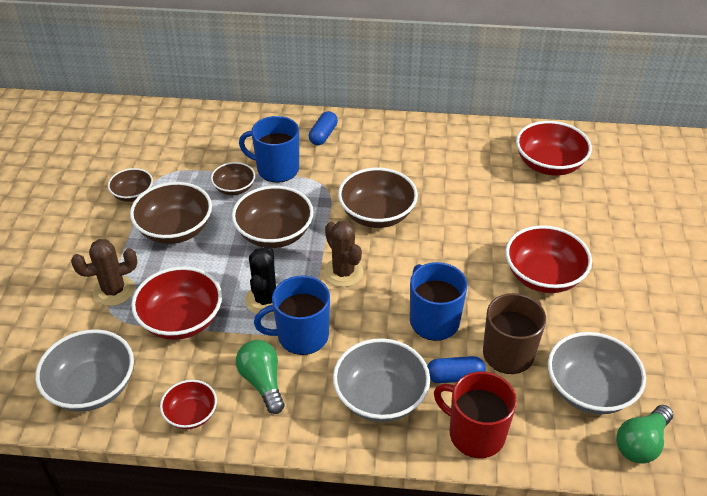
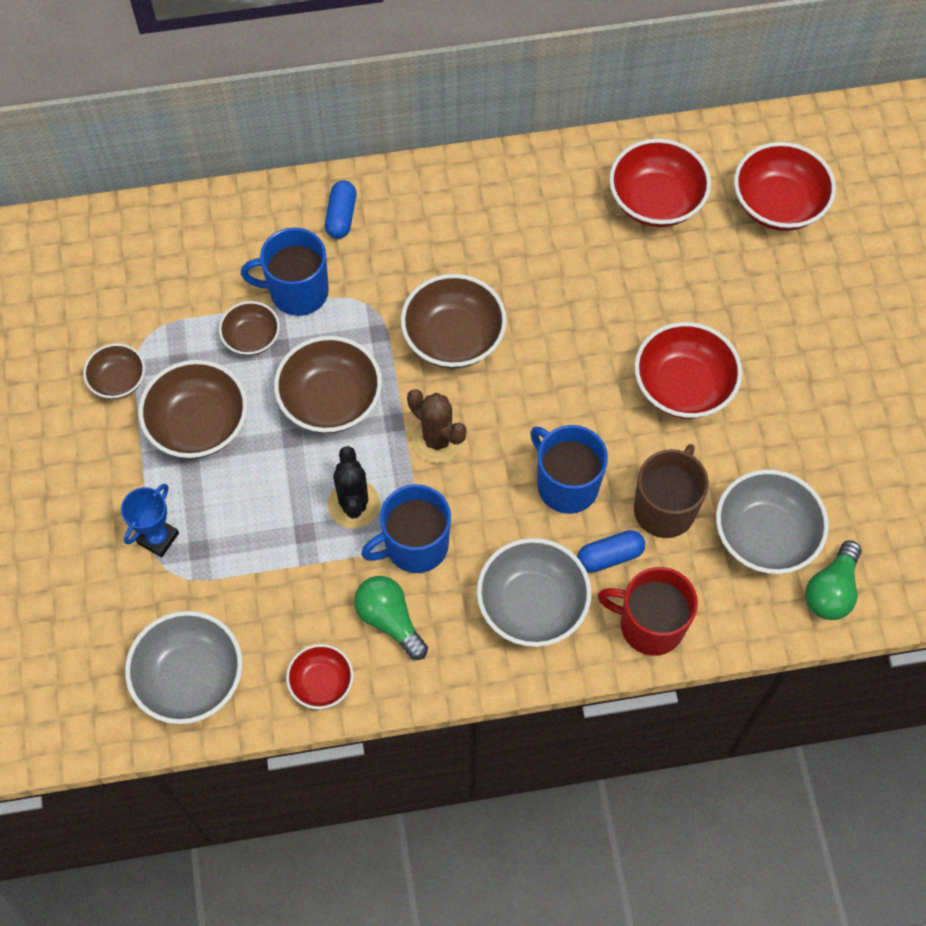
camera: 15 degrees left, 20 degrees up
(114, 291) = (158, 538): brown cactus -> blue trophy
(181, 320) = (260, 559): red bowl -> red bowl (778, 204)

